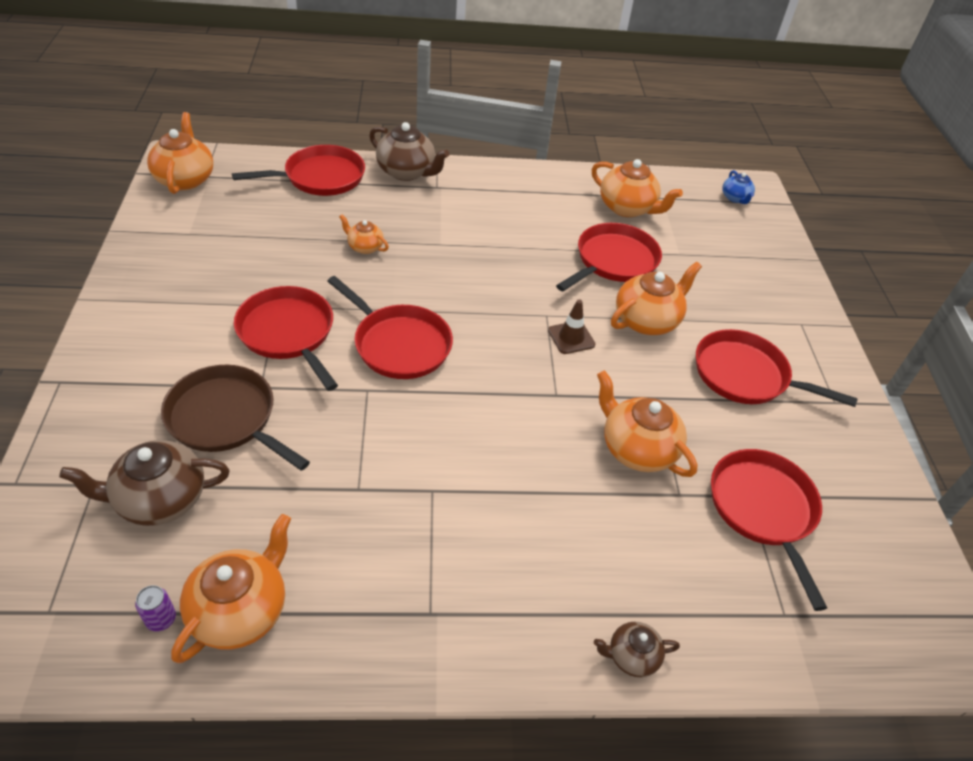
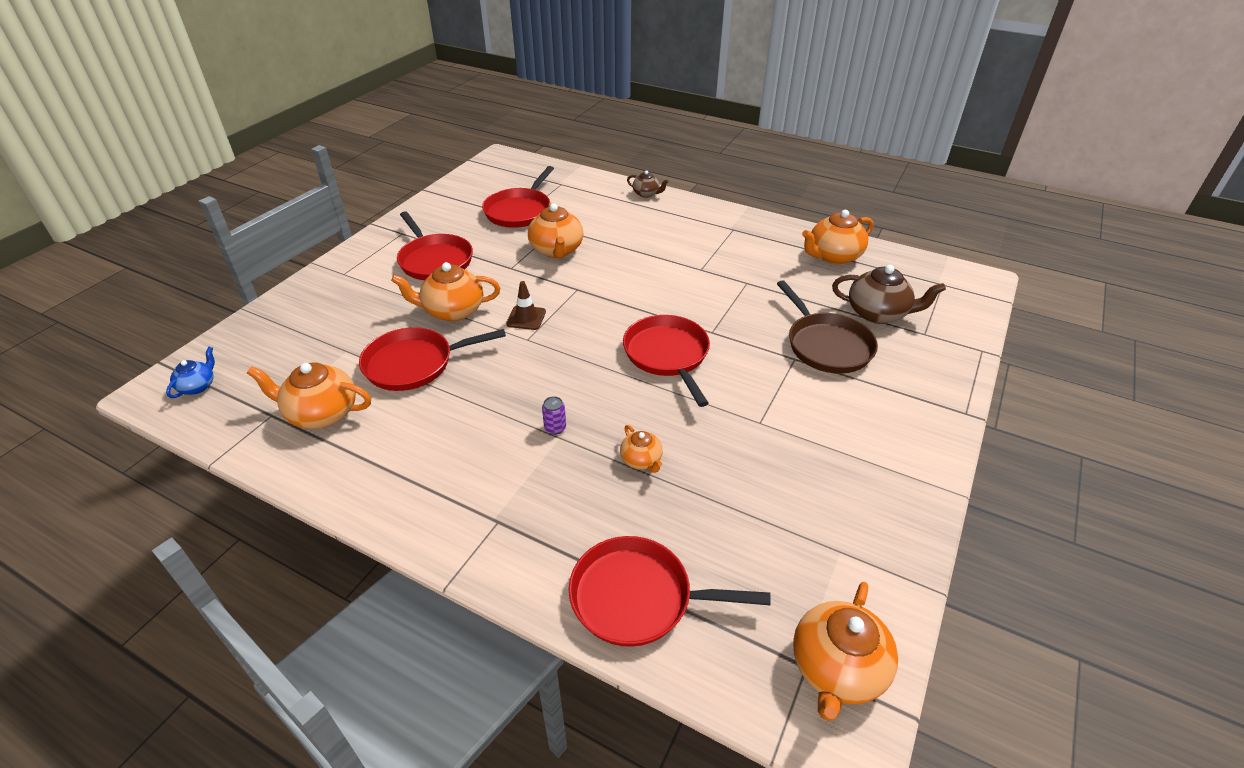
camera: 145 degrees left, 5 degrees down
(161, 619) = (877, 265): purple can -> purple can (555, 428)
(288, 333) = (758, 393): red pan -> none
(407, 172) = (514, 564): brown teapot -> none
(627, 208) = (321, 413): orange teapot -> orange teapot turned 60 degrees counterclockwise

